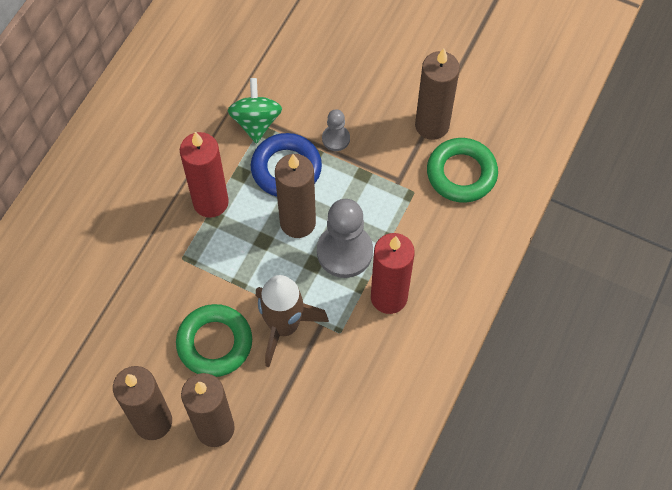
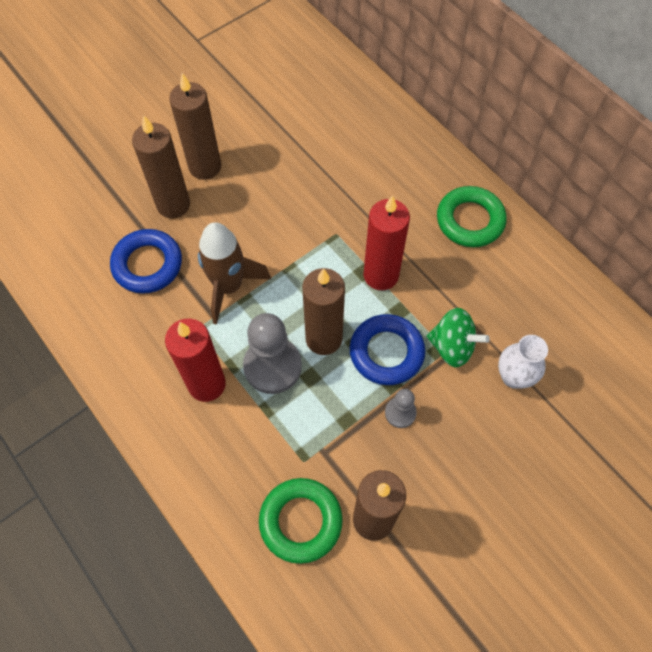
camera: 115 degrees right, 0 degrees up
(215, 343) = (244, 230): green ring -> green ring (470, 220)
(262, 70) = (513, 377): none -> white vase
(296, 415) = (147, 264): none -> blue ring

